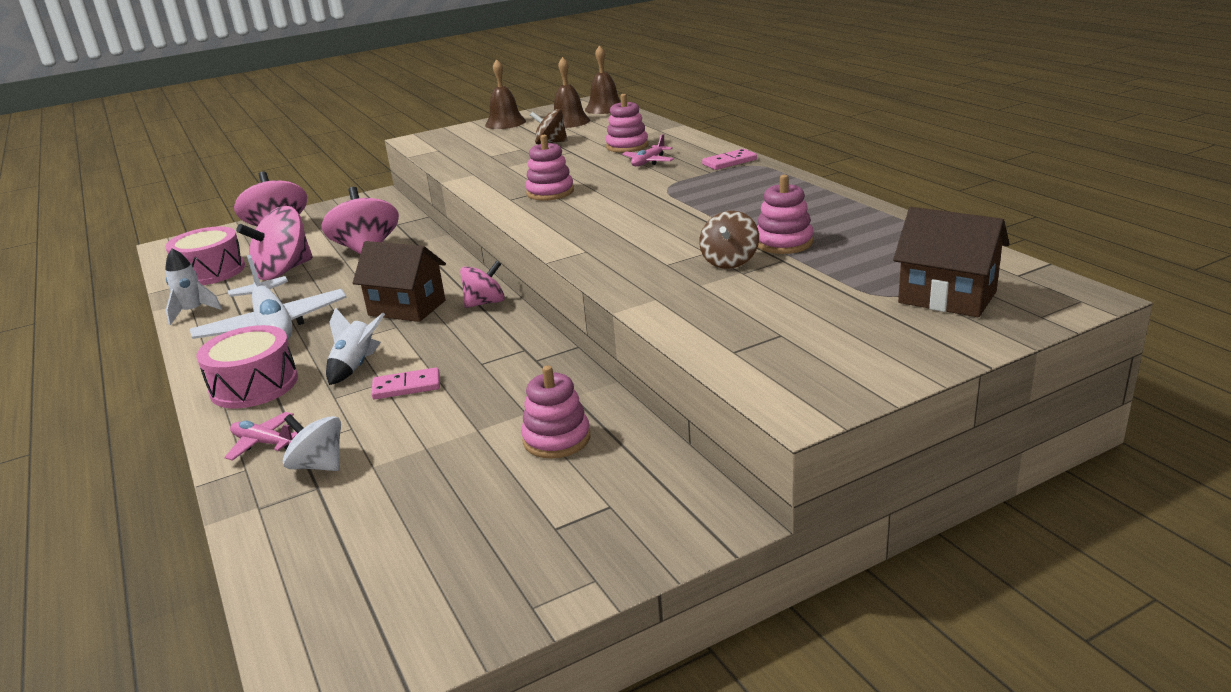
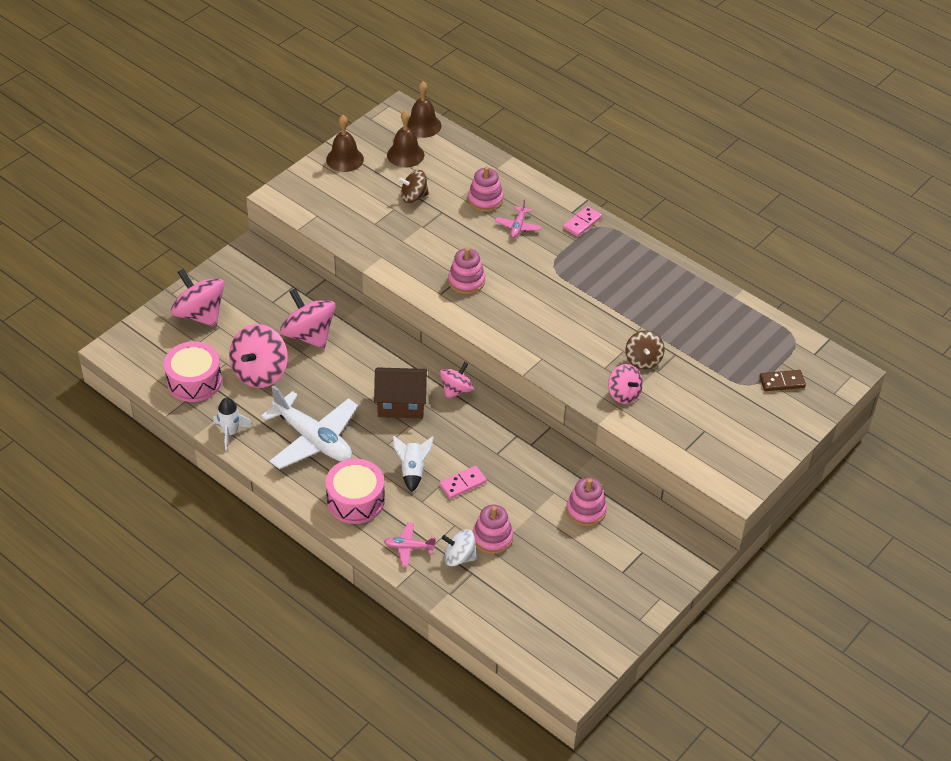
camera: 25 degrees left, 20 degrees up
(675, 288) = (624, 394): none -> pink spinning top
(783, 243) = (668, 334): pink stacking toy -> pink stacking toy (492, 538)
(947, 297) = (782, 382): brown house -> brown domino

